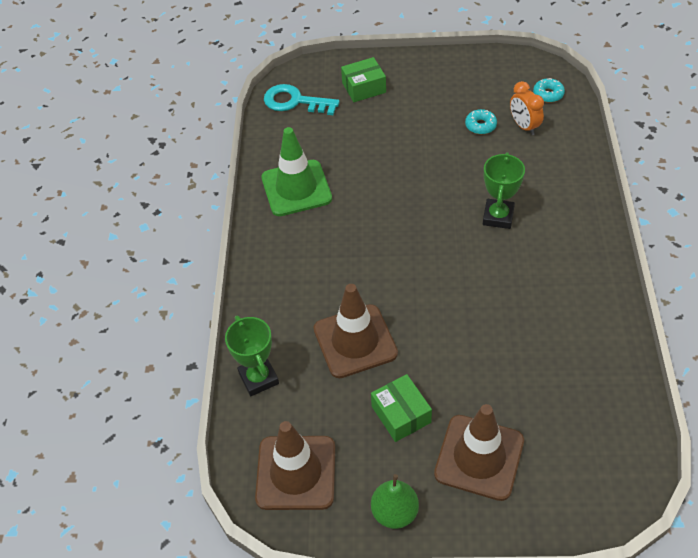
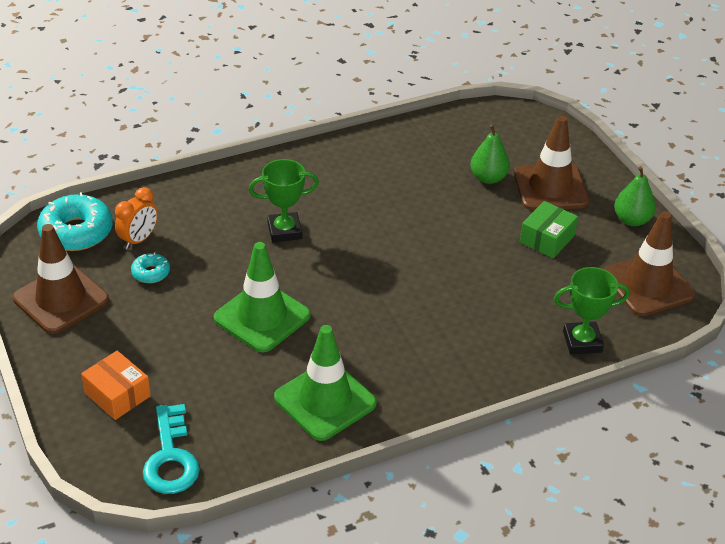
camera: 120 degrees left, 10 degrees down
(259, 378) = (582, 341): green trophy -> green trophy turned 45 degrees clockwise
(355, 341) = (495, 288): brown traffic cone -> brown traffic cone (61, 299)
(364, 87) = (117, 394): green box -> orange box
(400, 176) = (262, 317): none -> green traffic cone
(517, 404) = (488, 178): none -> green pear
(548, 94) = (76, 232): turquoise donut -> turquoise donut, size x1.97

